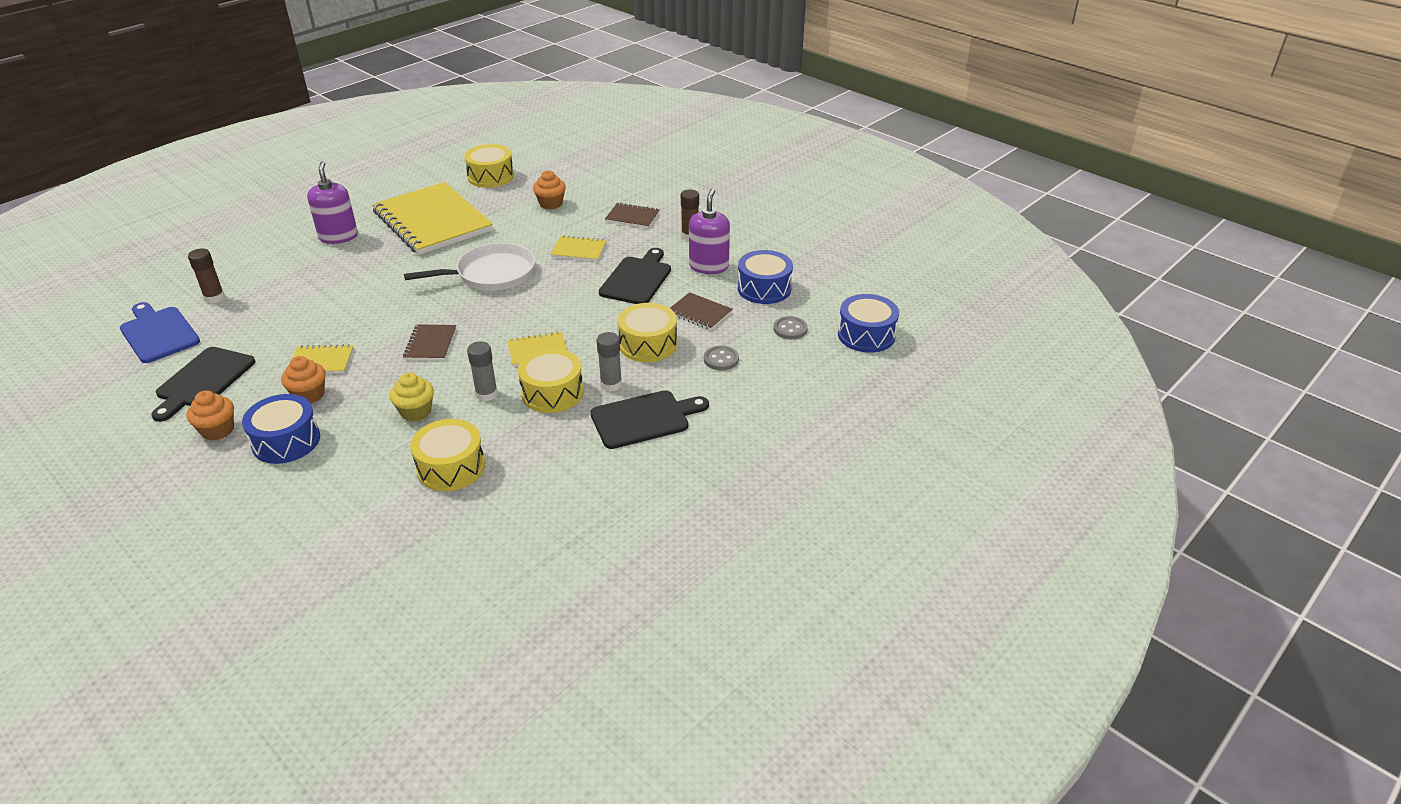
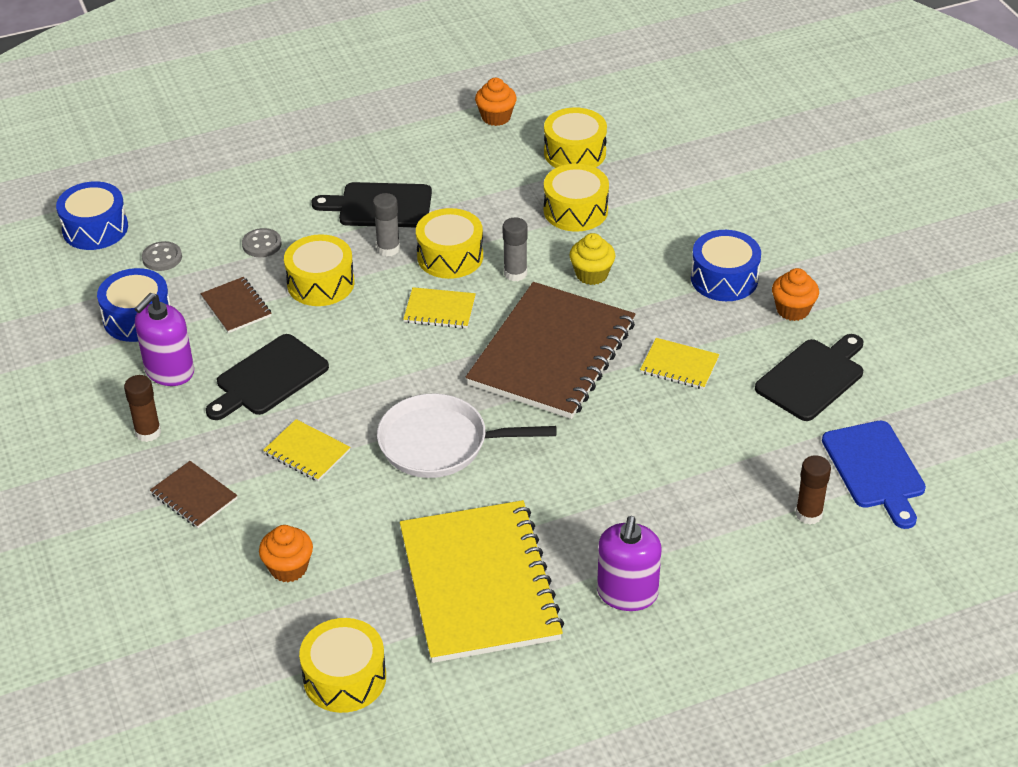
camera: 155 degrees left, 5 degrees up
(309, 395) = (697, 325): orange cupcake -> orange cupcake (496, 117)
(430, 344) = (552, 353): brown notebook -> brown notebook, size x2.33
(474, 534) = (575, 153): none -> yellow drum

